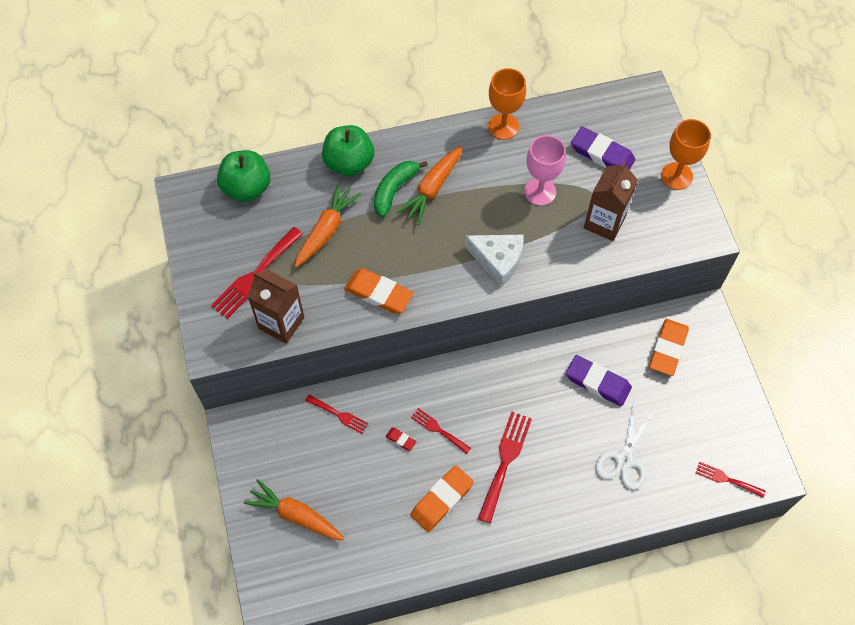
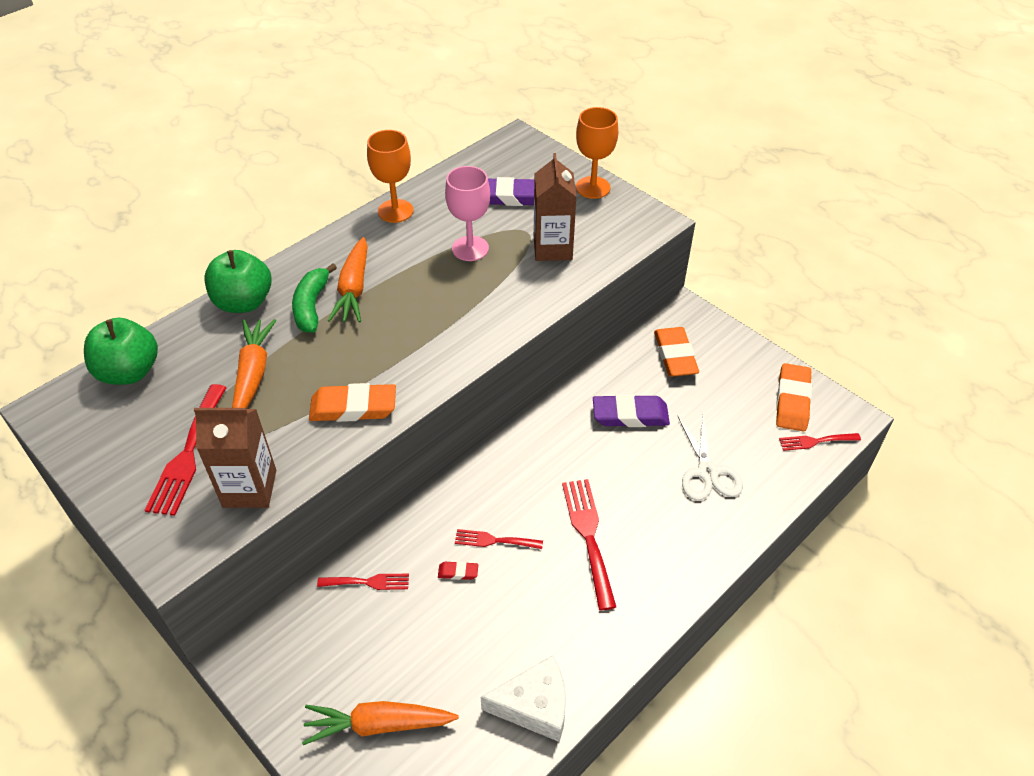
camera: 30 degrees left, 15 degrees down
(442, 500) = (545, 612): orange eraser -> orange eraser (792, 401)
(498, 260) = (467, 322): white cheese -> white cheese (534, 706)

